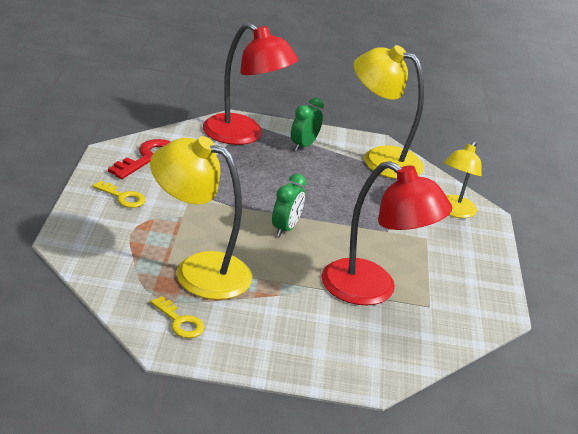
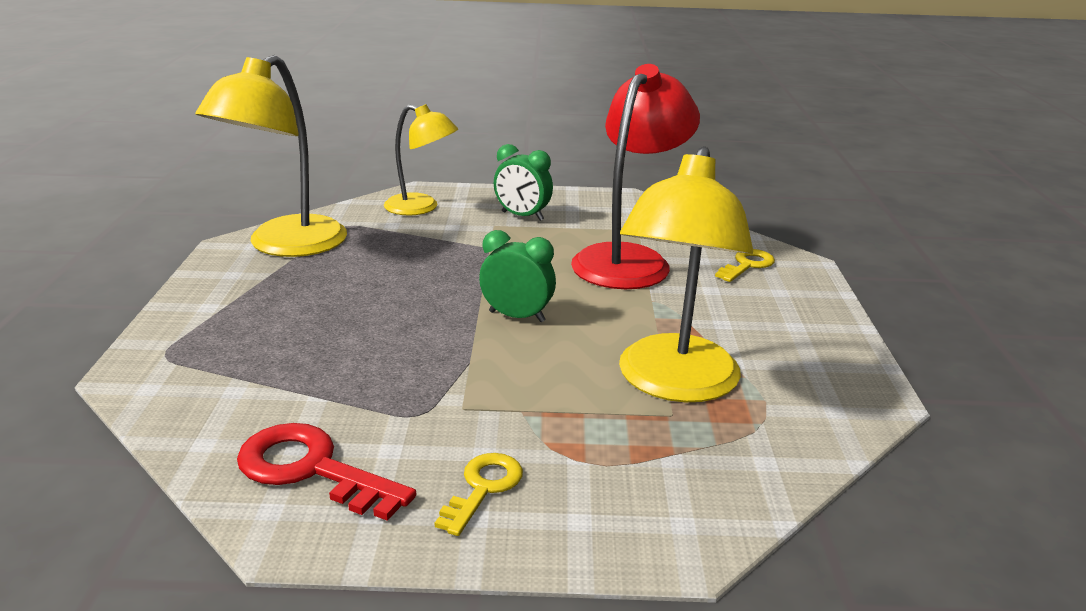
camera: 90 degrees left, 5 degrees down
(180, 322) = (809, 391): yellow key -> yellow key (747, 265)
(243, 135) = (204, 363): red lamp -> none
(303, 145) = (244, 304): green clock -> green clock (522, 216)

